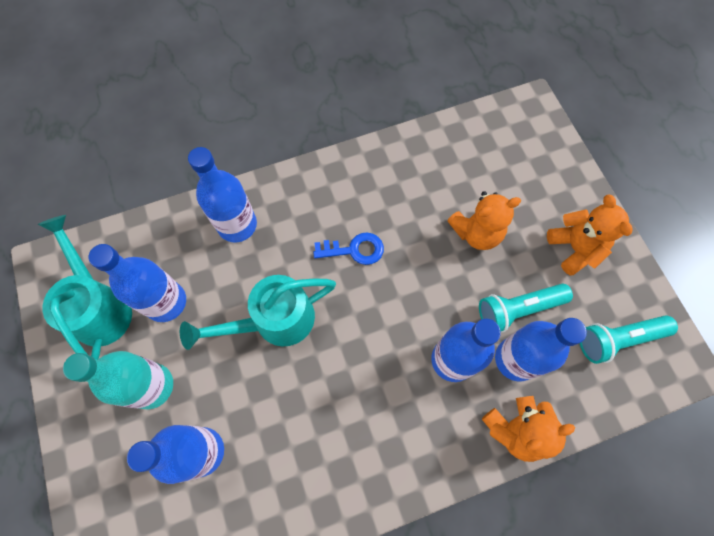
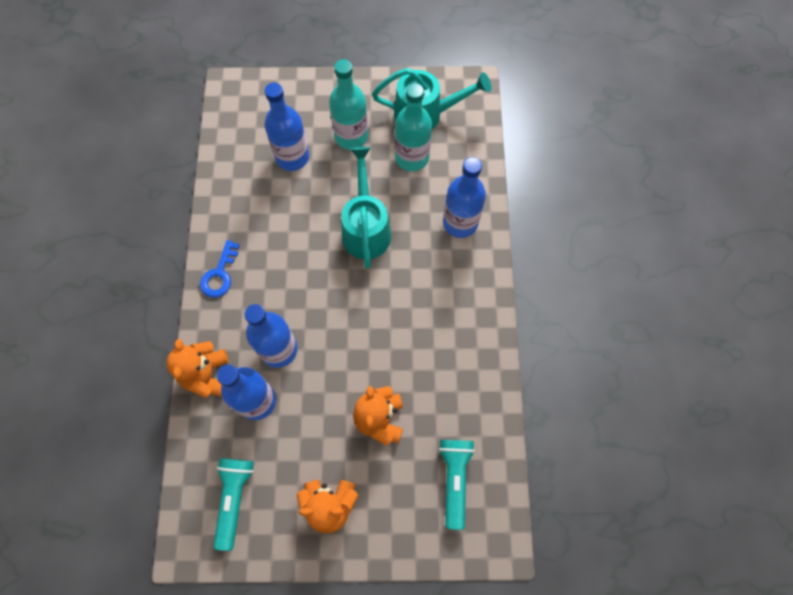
camera: 110 degrees right, 0 degrees up
(166, 302) = (412, 157): blue bottle -> turquoise bottle
(354, 249) = (403, 307): blue key -> blue key (220, 274)
(518, 310) = (296, 422): turquoise flashlight -> turquoise flashlight (454, 479)

